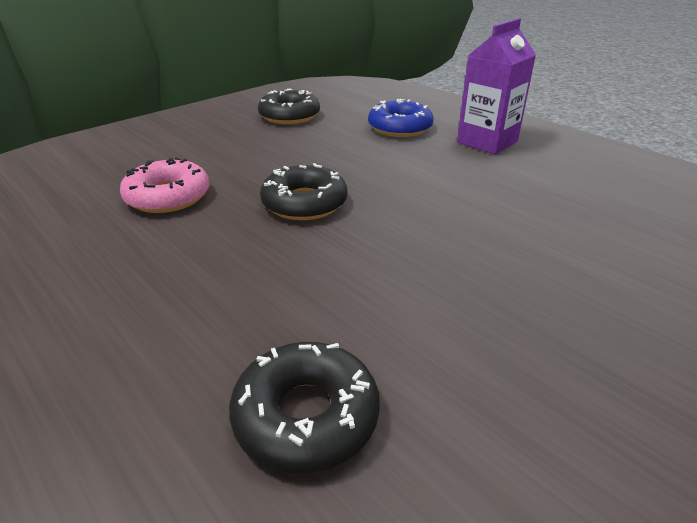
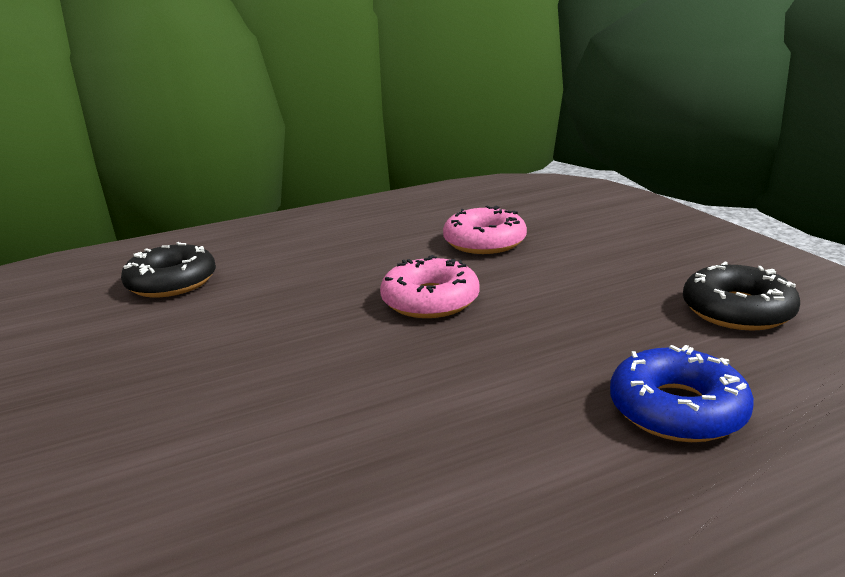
camera: 110 degrees right, 10 degrees down
(304, 203) = (430, 300): black donut -> pink donut
(487, 142) = (580, 508): purple carton -> none

